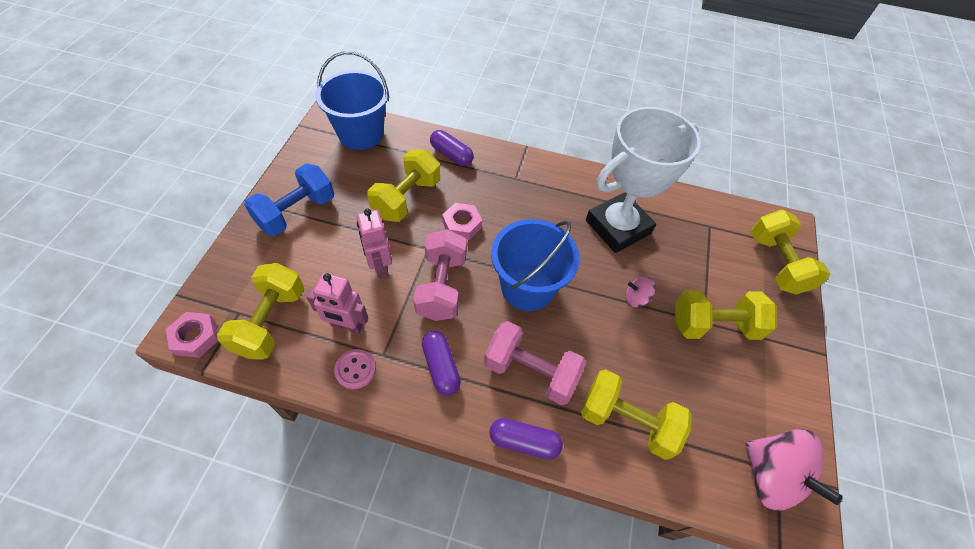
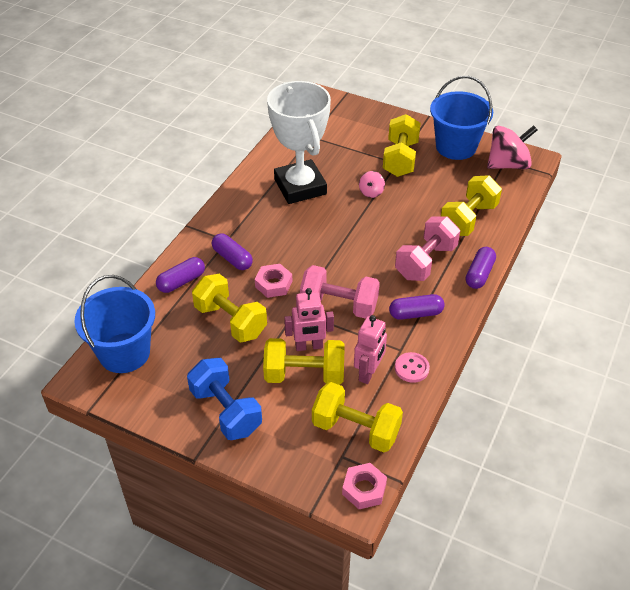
camera: 75 degrees left, 10 degrees down
(490, 186) = (232, 258): none -> purple capsule
(527, 287) = (350, 251): blue bucket -> blue bucket (456, 147)
(776, 263) = (353, 114): yellow dumbbell -> yellow dumbbell (304, 375)

